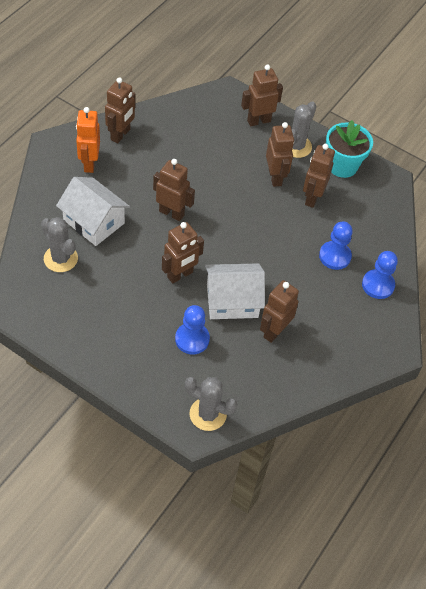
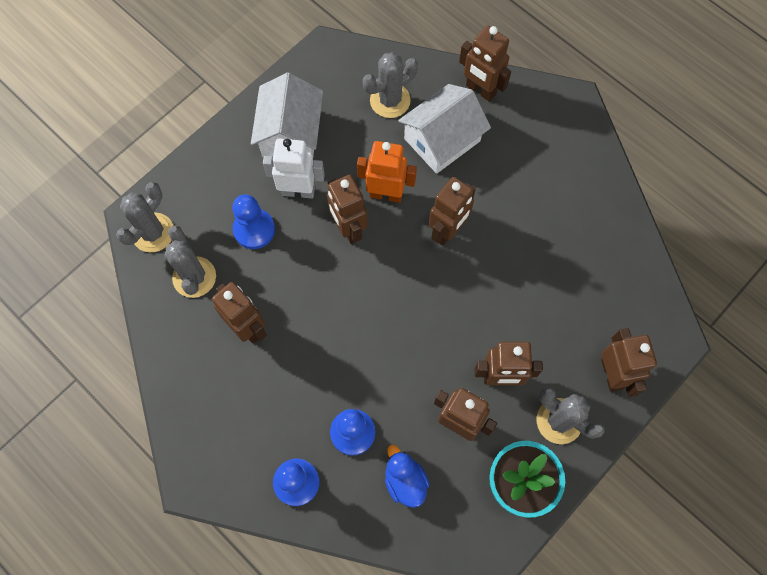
camera: 105 degrees right, 15 degrees up
(89, 163) = (537, 142): orange robot -> orange robot (386, 194)
(120, 135) = (587, 184): brown robot -> brown robot (480, 90)
(153, 313) = (298, 191): none -> white robot
(232, 300) = (301, 284): white house -> white house (290, 133)
(241, 375) = (194, 277): none -> grey cactus
(358, 224) = (405, 481): none -> blue duck

